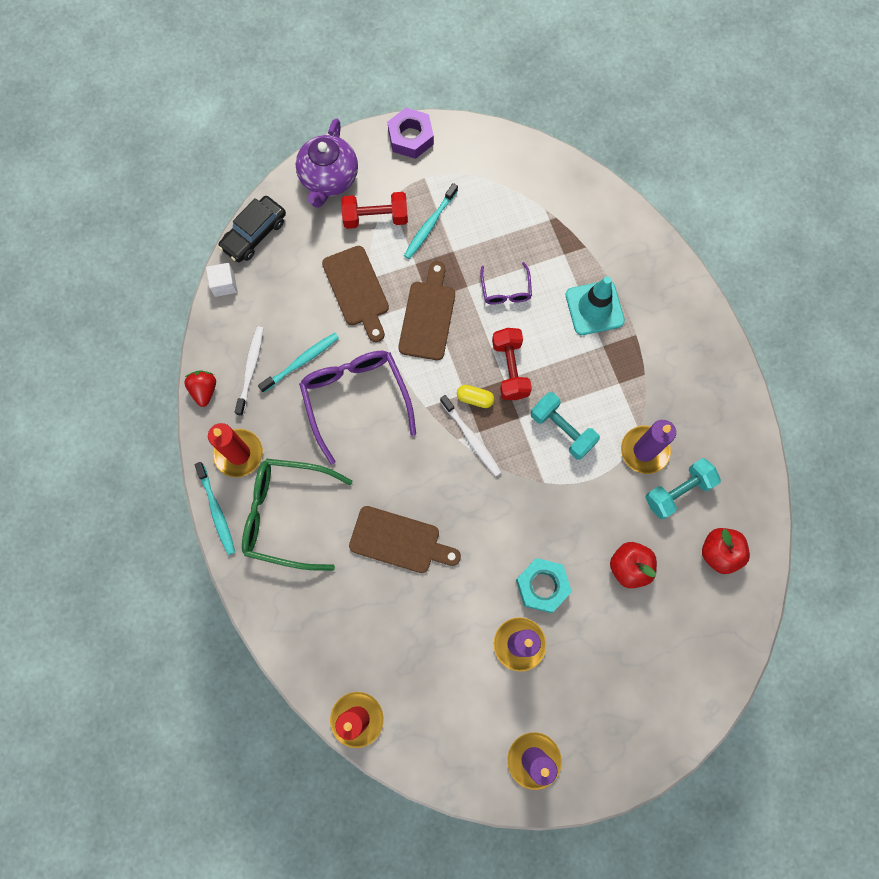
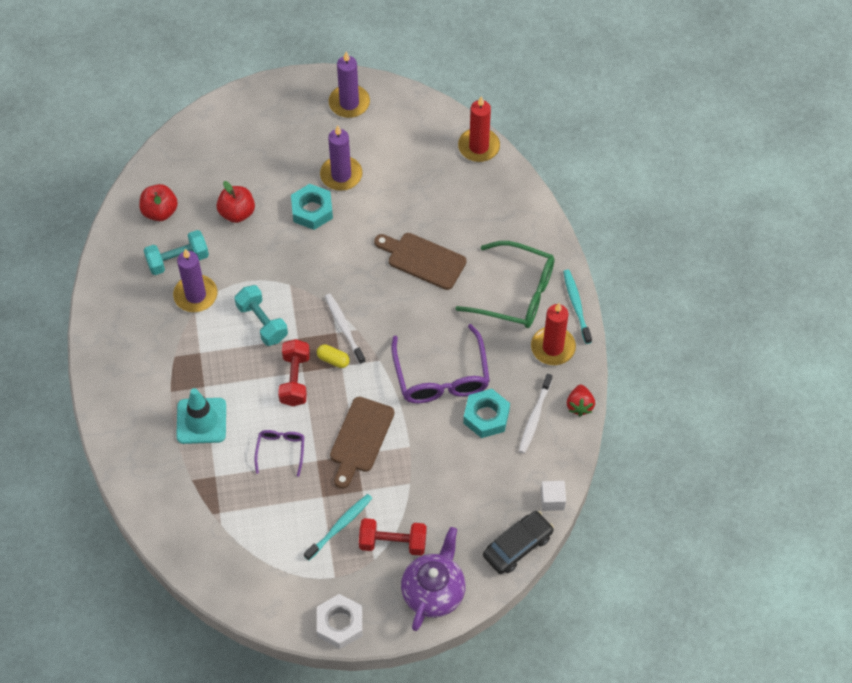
camera: 170 degrees left, 15 degrees down
(302, 361) = (486, 416): turquoise toothbrush -> turquoise nut
(357, 290) = (423, 474): brown cutting board -> none
(411, 137) = (340, 624): purple nut -> white nut

